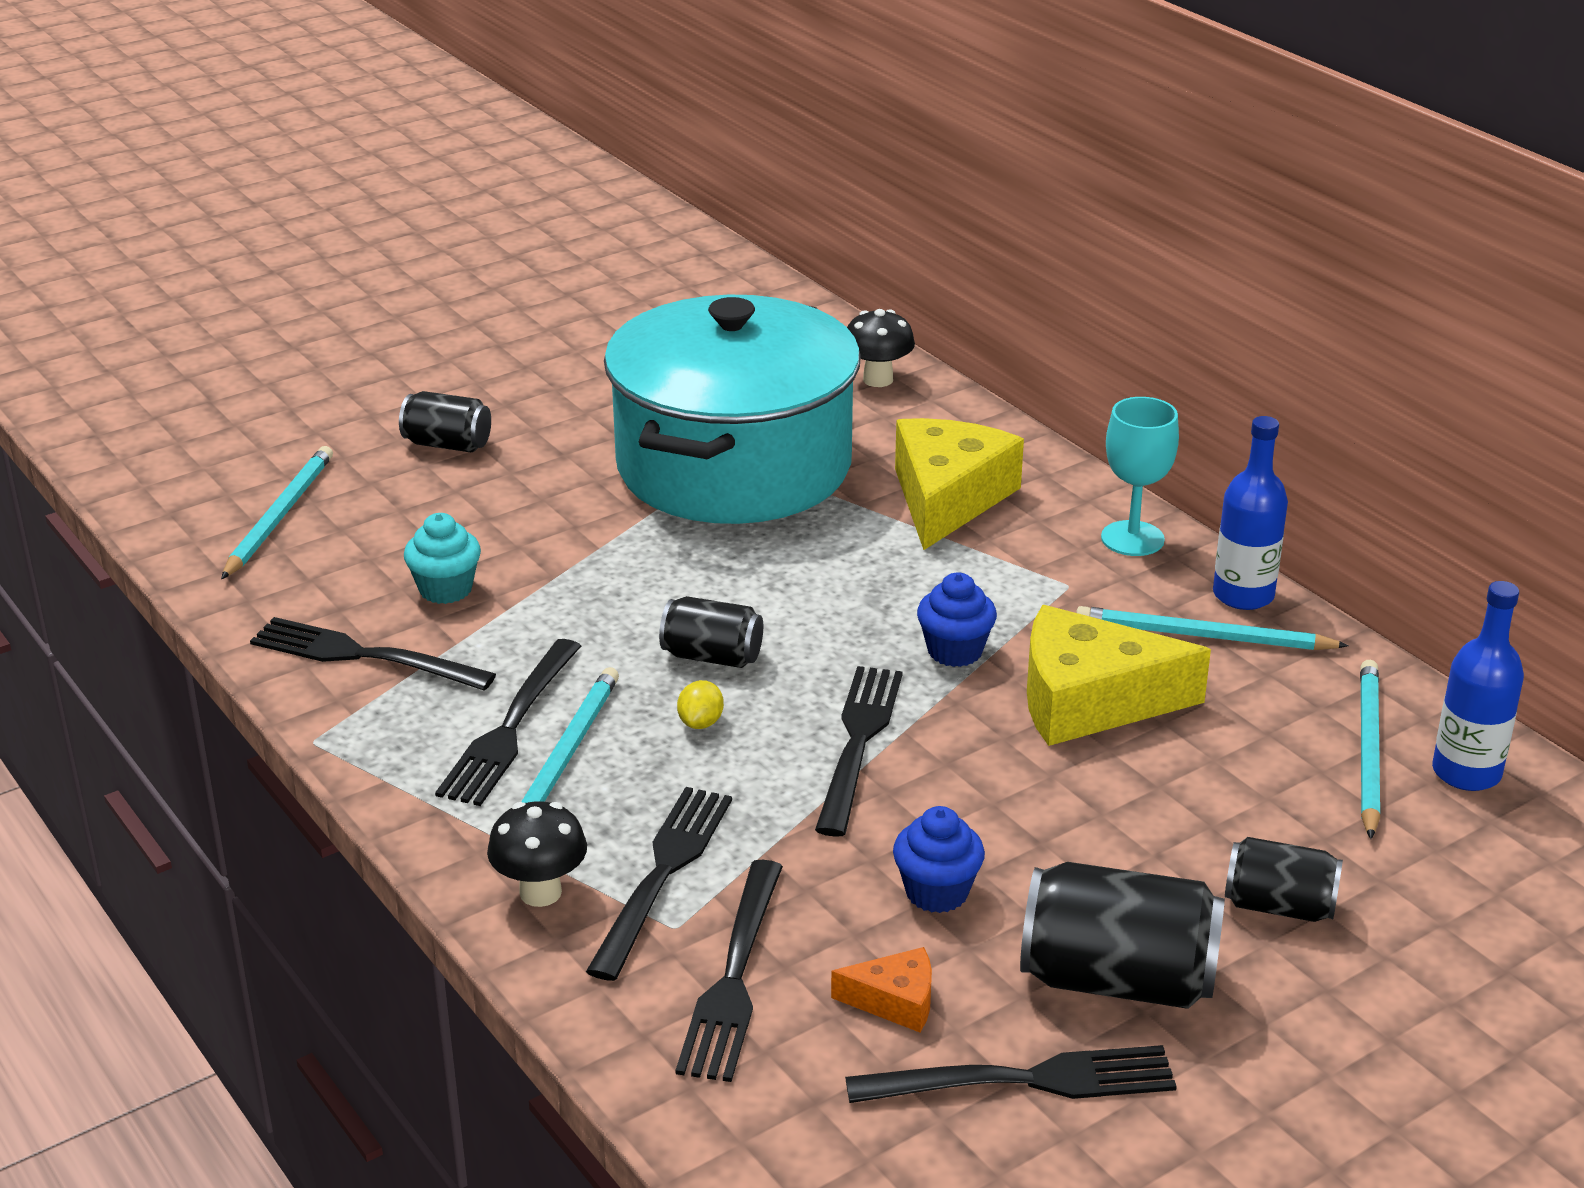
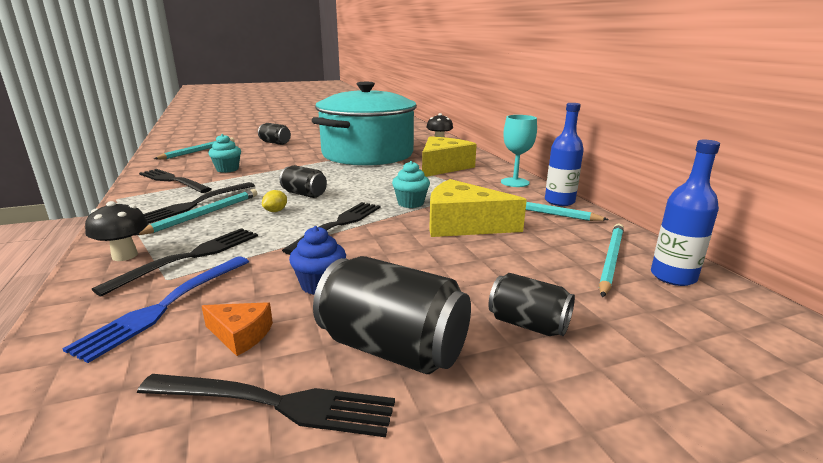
camera: 15 degrees right, 10 degrees down
(734, 977) = (165, 306): black fork -> blue fork
(955, 651) = (410, 203): blue cupcake -> turquoise cupcake

